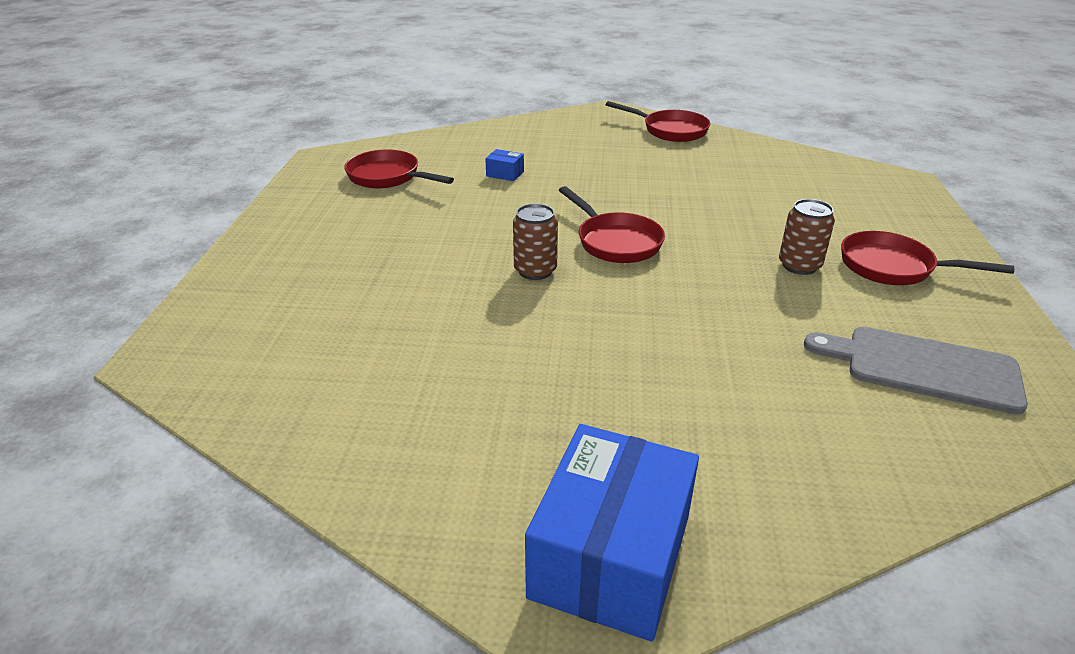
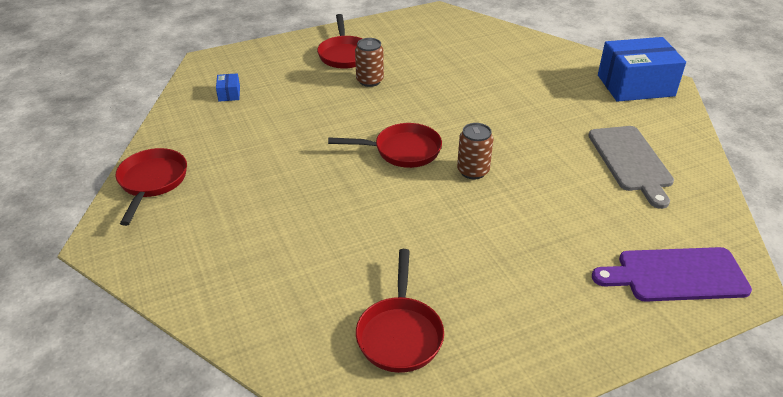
camera: 120 degrees left, 5 degrees up
(238, 323) = (676, 275): none -> purple cutting board
(505, 174) = (329, 251): blue box -> blue box (229, 94)
(615, 242) = (402, 151): red pan -> red pan turned 60 degrees clockwise
(923, 368) = (438, 40): grey cutting board -> grey cutting board (631, 161)

